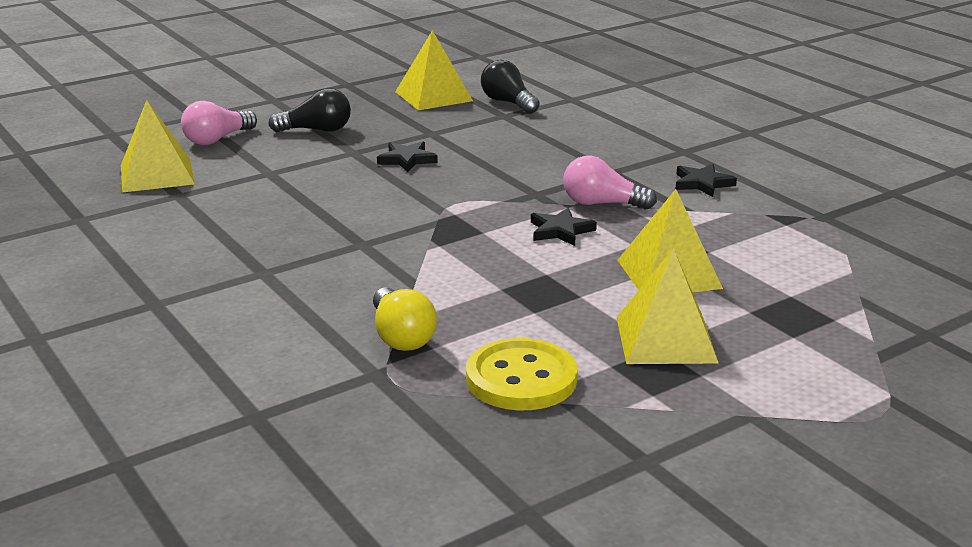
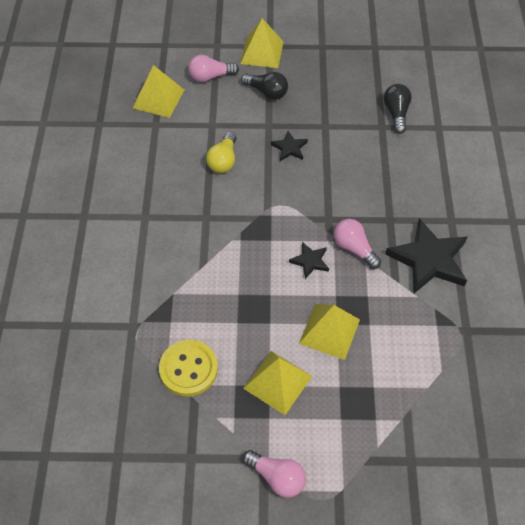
camera: 35 degrees right, 30 degrees up
(401, 336) = (164, 305): yellow light bulb -> yellow light bulb (223, 160)
(433, 96) = (359, 84): yellow pyramid -> yellow pyramid (262, 52)
(702, 183) = (429, 259): black star -> black star, size x2.05
(793, 422) = (277, 477): none -> pink light bulb

